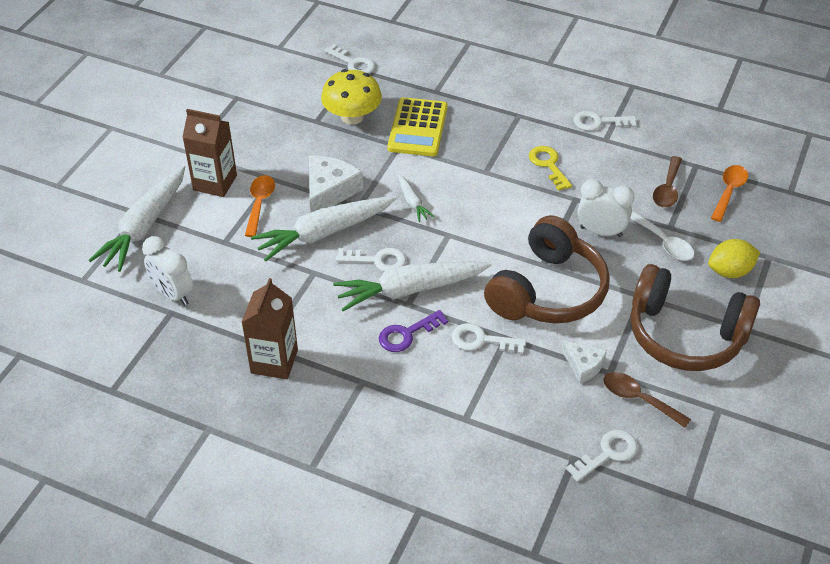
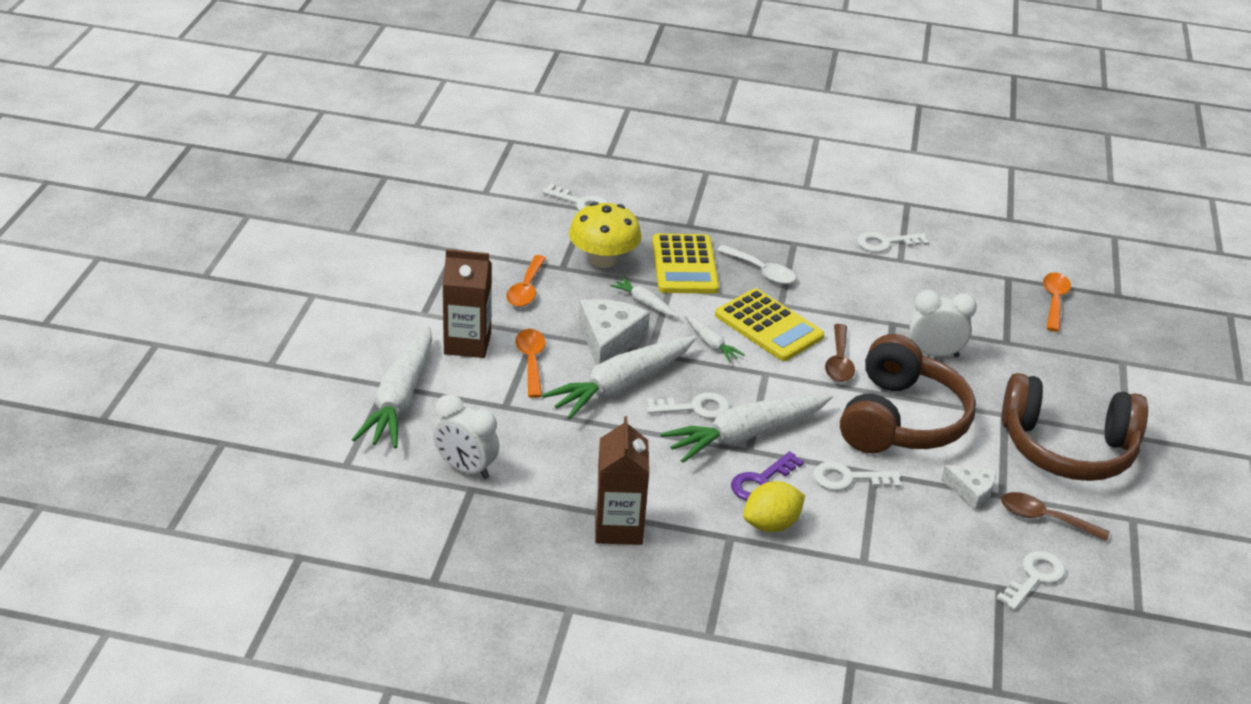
camera: 15 degrees left, 10 degrees down
(280, 138) = (526, 289): none -> orange spoon
(371, 160) = (644, 303): none -> white carrot
(467, 191) = (768, 326): none -> yellow calculator
(548, 165) = (848, 291): yellow key -> none
(664, 243) = (1006, 358): white spoon -> white spoon (761, 271)
(667, 189) = (988, 304): brown spoon -> brown spoon (839, 361)
(730, 271) = (1088, 380): yellow lemon -> yellow lemon (771, 524)

